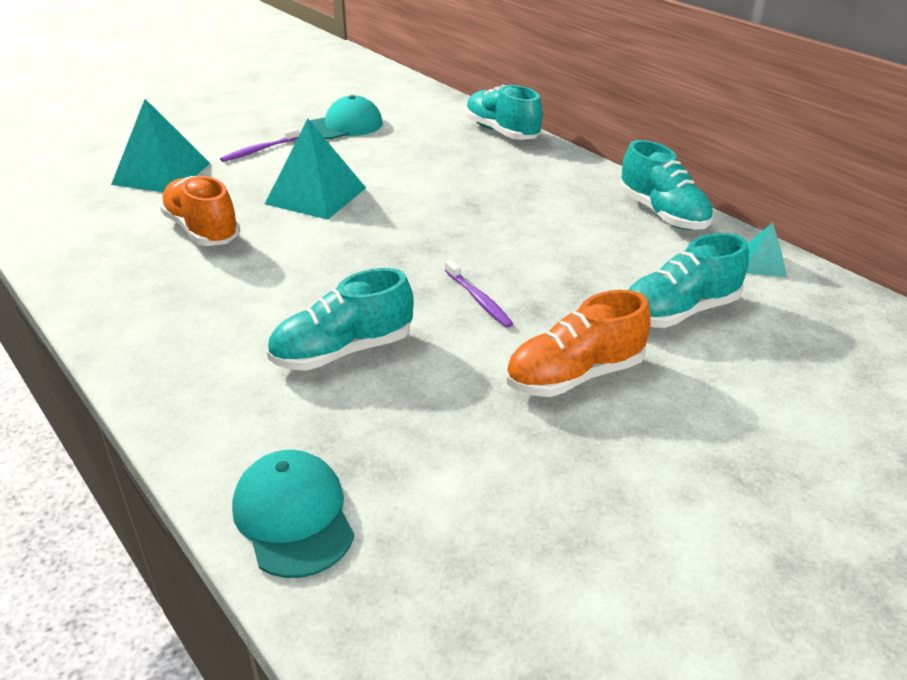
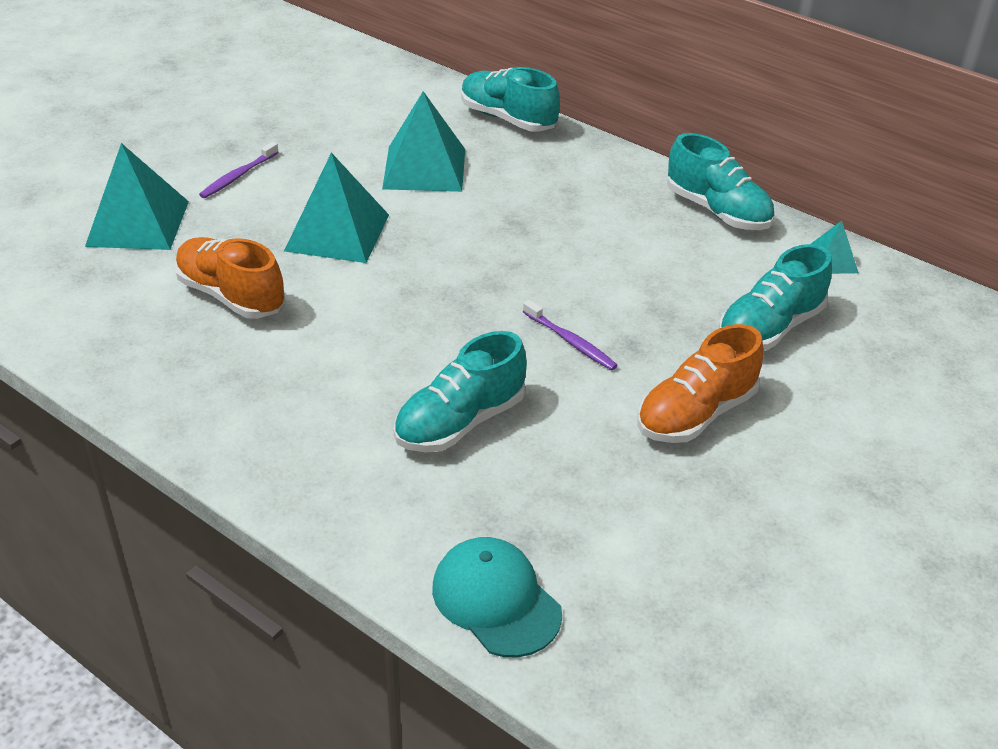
camera: 15 degrees left, 5 degrees up
(344, 126) = (322, 129): turquoise cap -> none
(413, 159) = (424, 168): none -> turquoise pyramid

